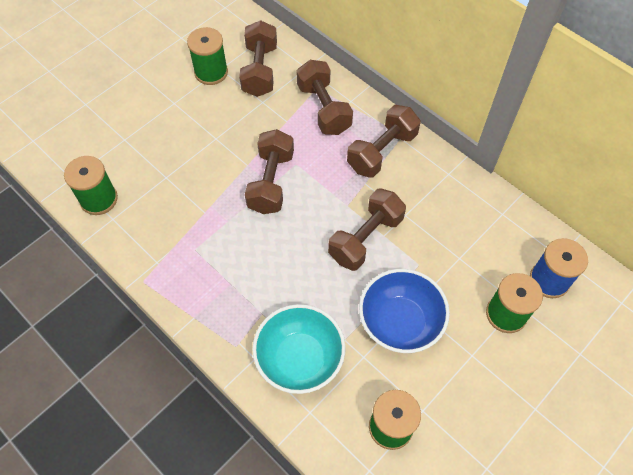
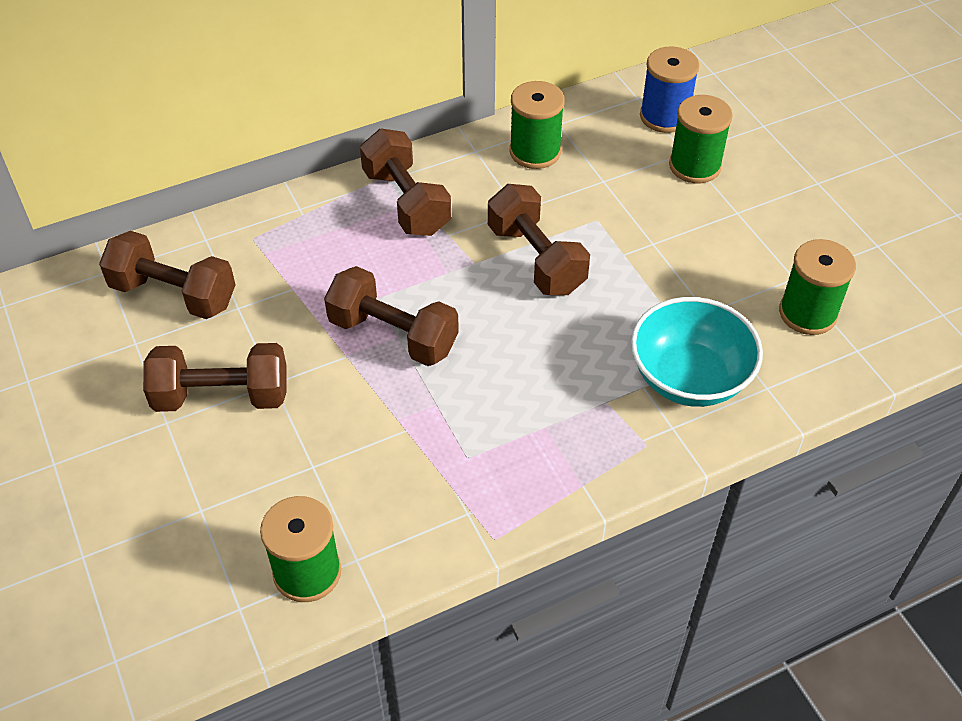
camera: 70 degrees left, 10 degrees down
(211, 72) = (135, 357): green spool -> green spool (535, 152)
(324, 109) = (296, 241): brown dumbbell -> brown dumbbell (222, 396)
(400, 322) = (671, 262): blue bowl -> none

